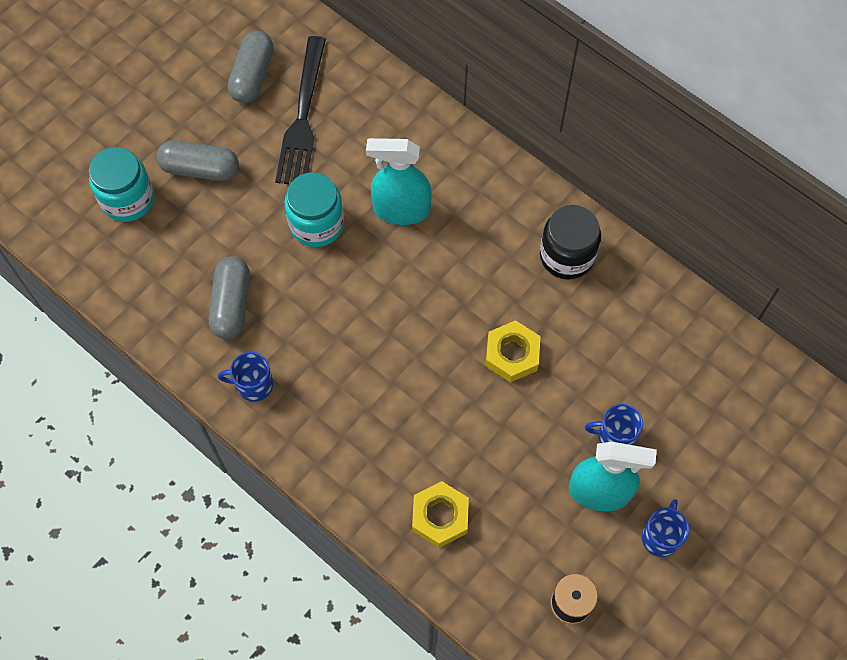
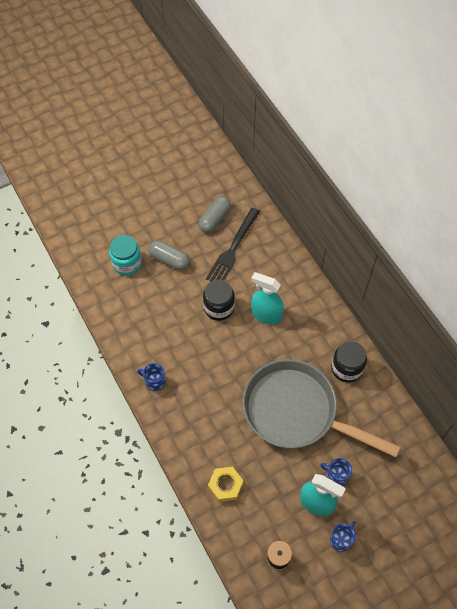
camera: 20 degrees right, 5 degrees down
(231, 304) = (159, 335): grey capsule -> none
(316, 224) = (219, 308): turquoise jar -> black jar
(512, 354) = (296, 412): yellow nut -> grey pan

